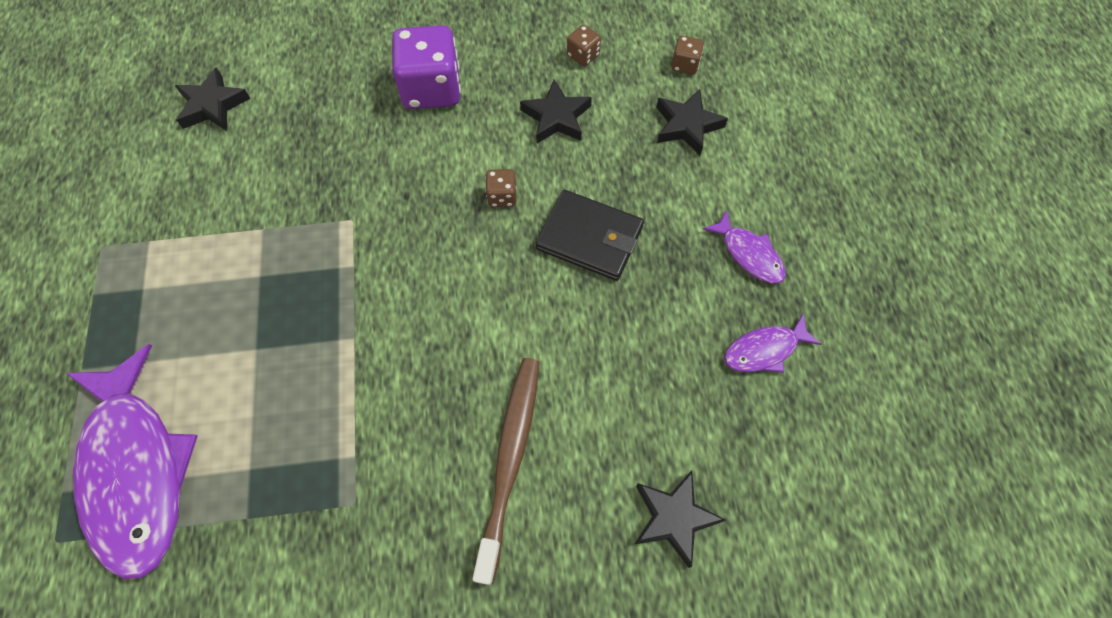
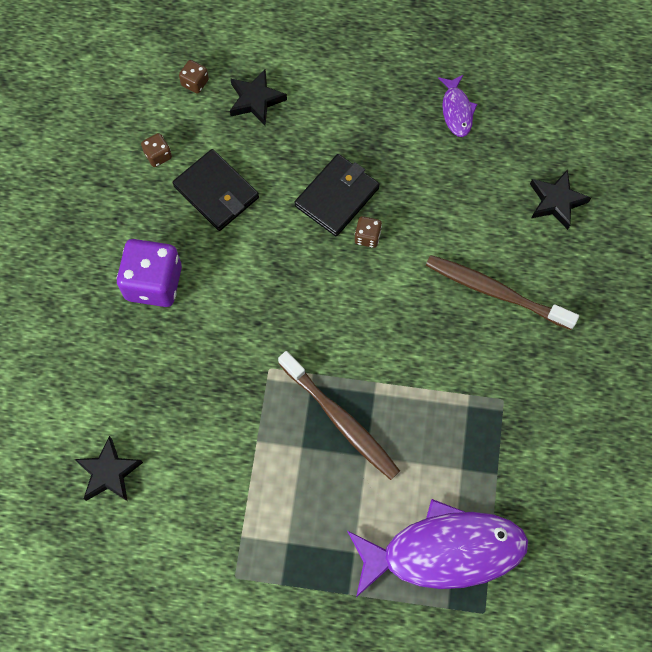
camera: 75 degrees left, 5 degrees up
(298, 309) = (340, 420): none -> brown toothbrush
(502, 196) = (281, 250): brown dice -> brown dice (367, 237)
(556, 117) = (216, 192): black star -> black wallet
(749, 254) = (381, 95): purple fish -> none

